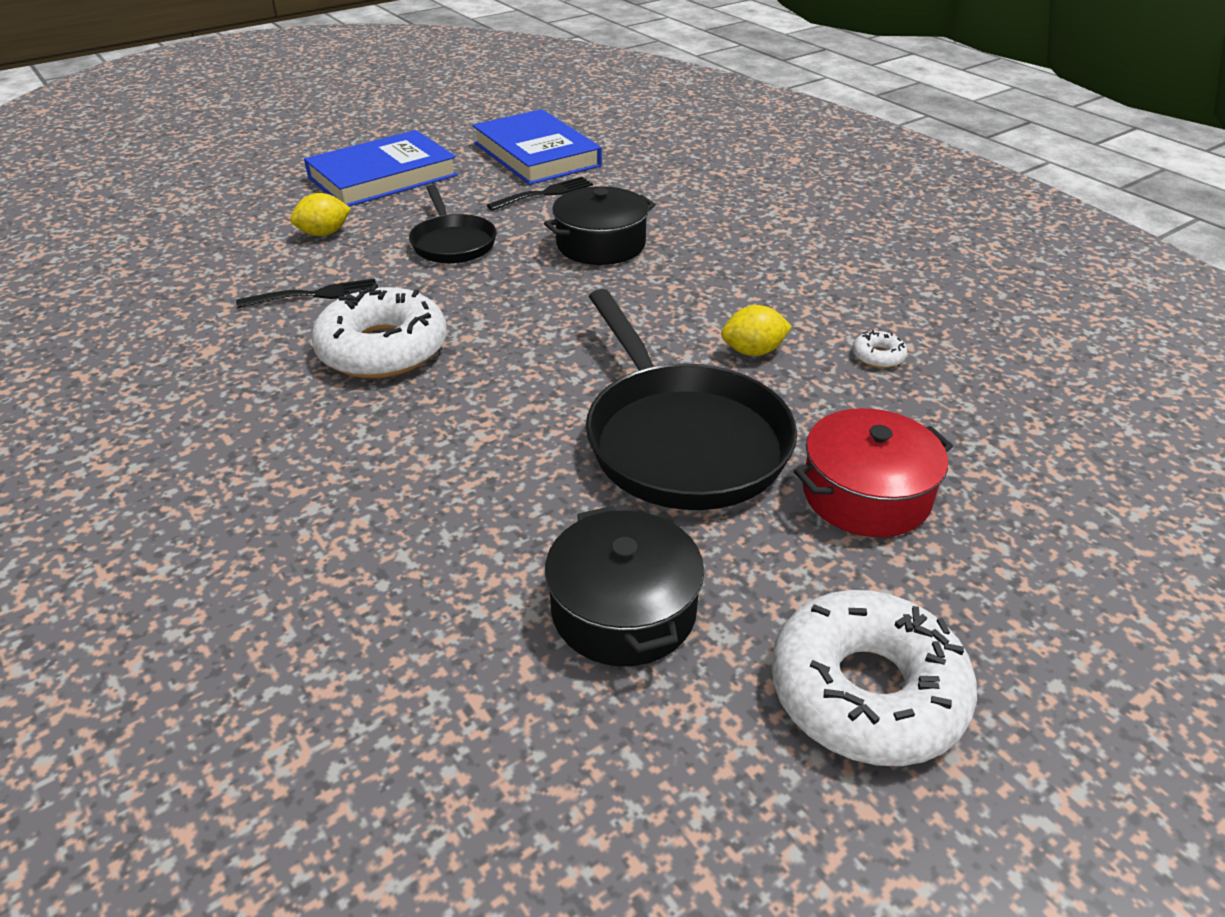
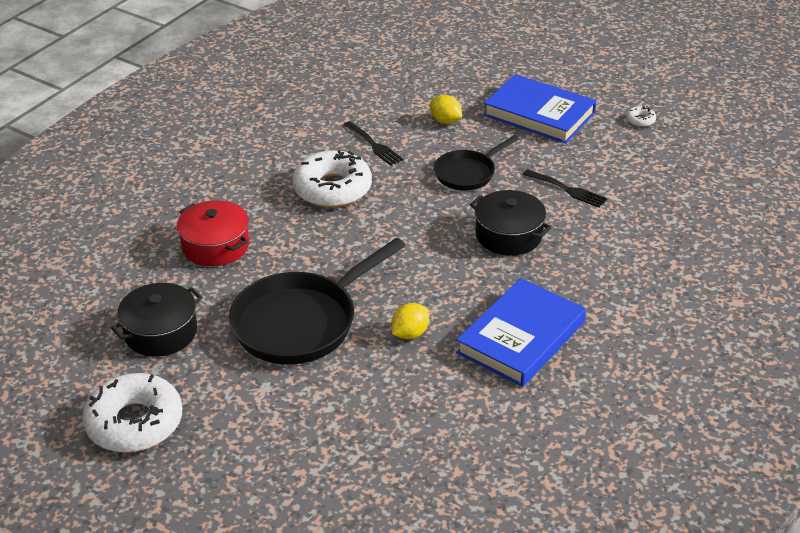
camera: 70 degrees right, 0 degrees up
(536, 154) = (630, 167): blue book -> blue book (521, 337)
(753, 351) = (410, 333): yellow lemon -> yellow lemon turned 75 degrees clockwise
(866, 494) = (283, 405): red pot -> red pot (215, 246)
(878, 356) = (436, 392): white donut -> white donut (640, 120)

